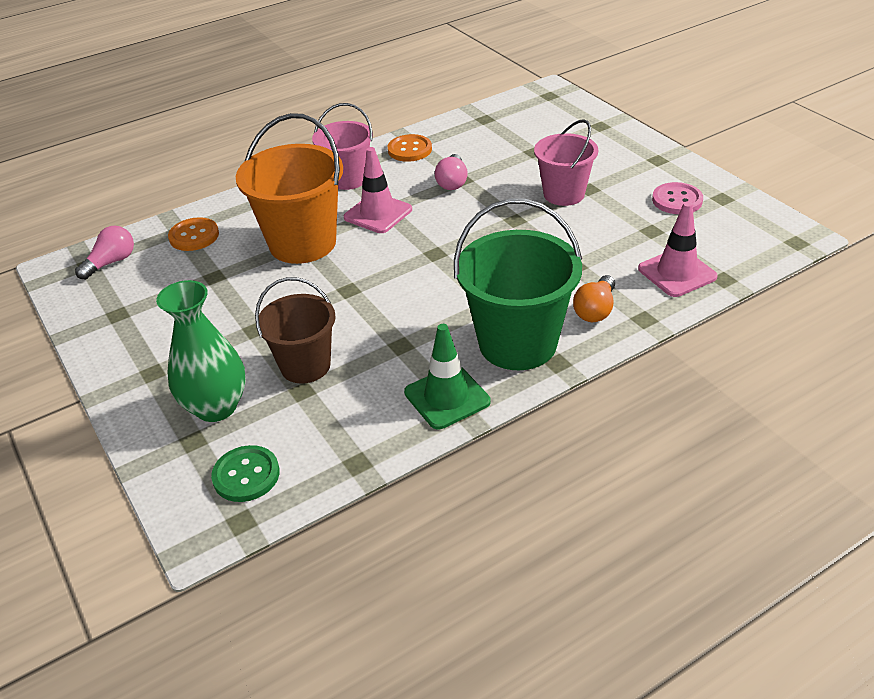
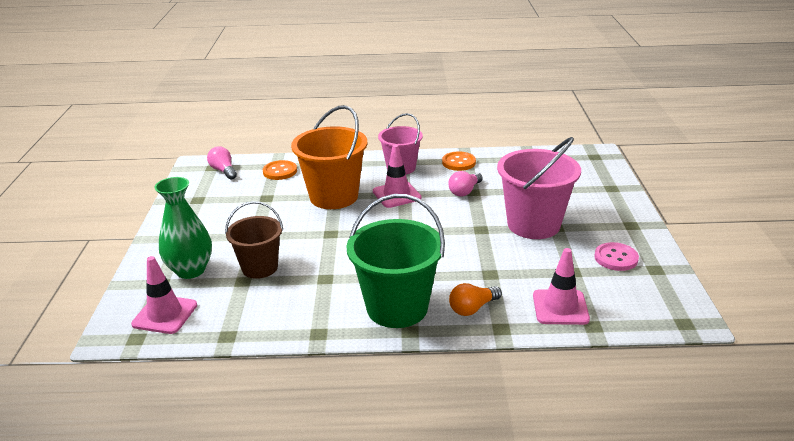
camera: 30 degrees right, 10 degrees down
(111, 262) = (223, 171): pink light bulb -> pink light bulb turned 105 degrees counterclockwise
(246, 475) = (165, 314): green button -> pink traffic cone
(447, 397) = (318, 321): green traffic cone -> none
(564, 194) = (533, 224): pink bucket -> pink bucket, size x1.57

